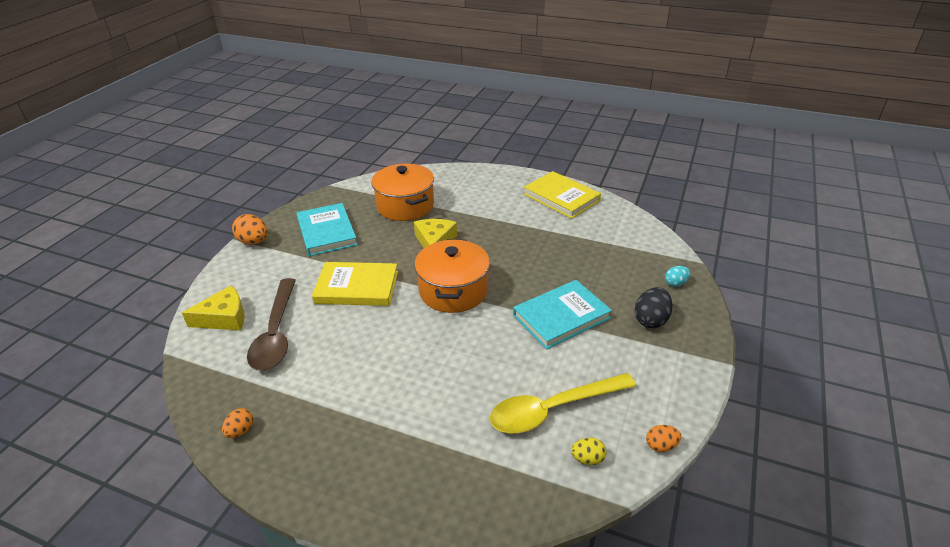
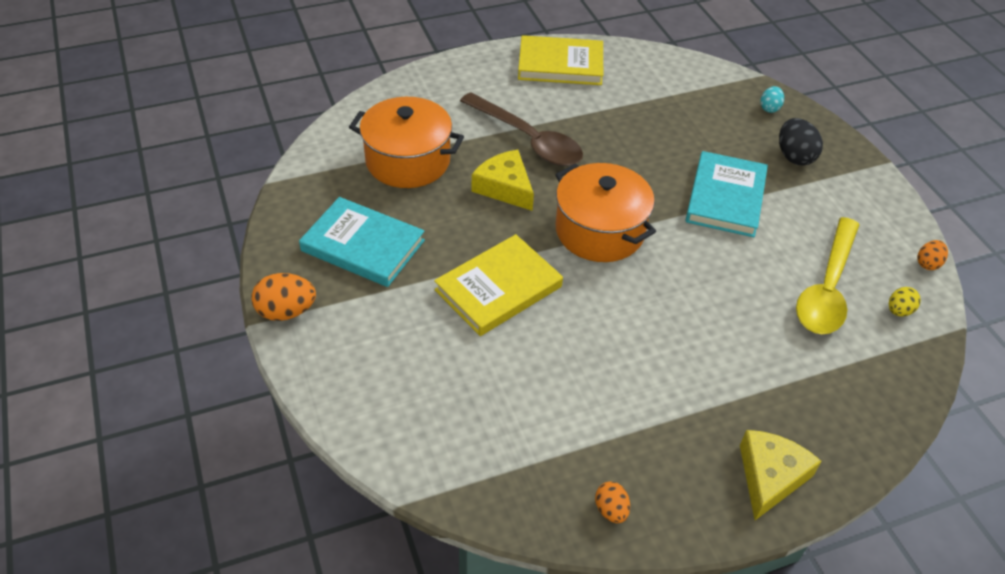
camera: 45 degrees left, 10 degrees up
(224, 317) = (402, 420): yellow cheese -> yellow cheese (770, 477)
(276, 333) = (490, 395): brown spoon -> brown spoon (528, 139)

